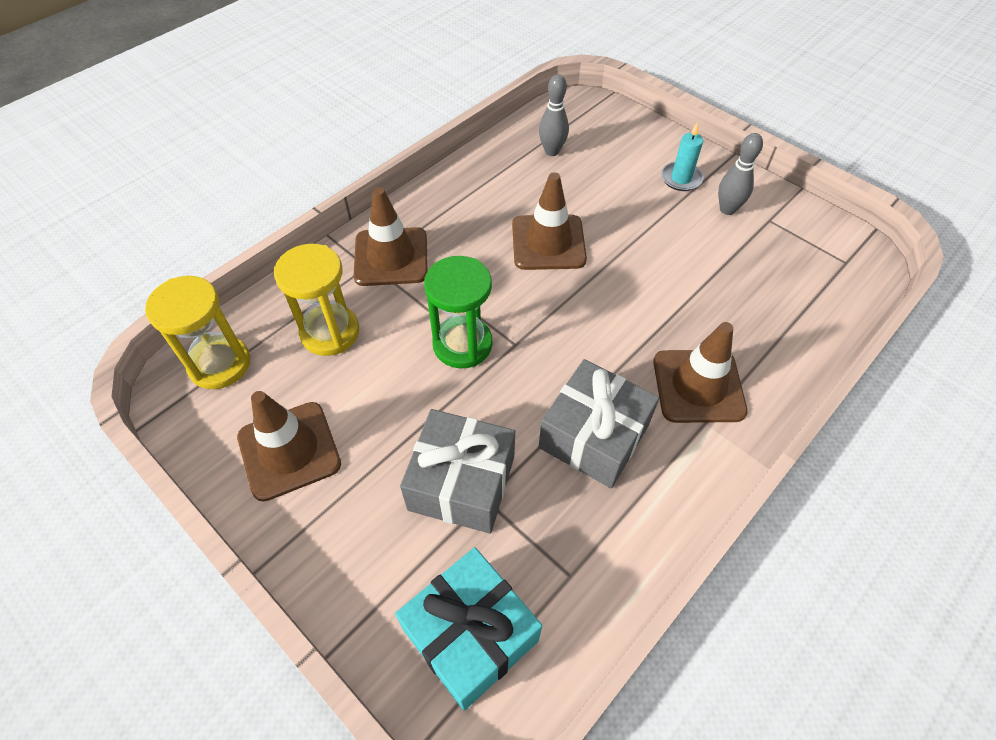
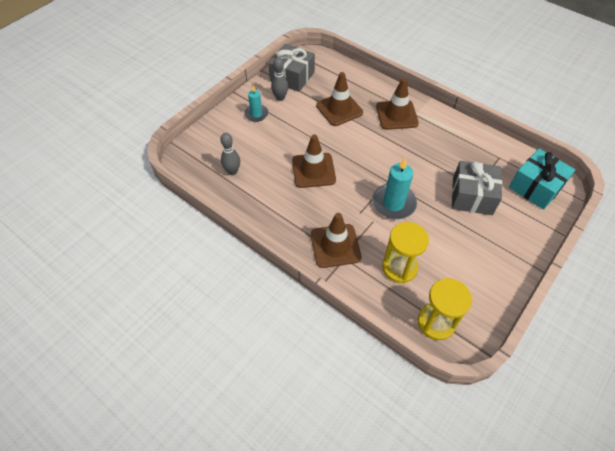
camera: 95 degrees left, 0 degrees up
(289, 450) = (479, 271): brown traffic cone -> brown traffic cone (339, 109)
(462, 344) = (393, 203): green hourglass -> turquoise candle
(593, 436) = (433, 150): grey gift -> grey gift (292, 77)

